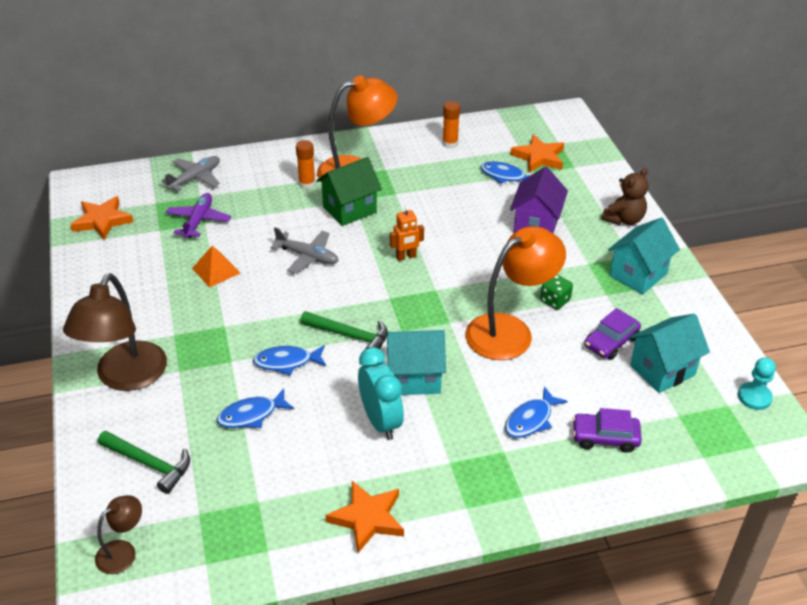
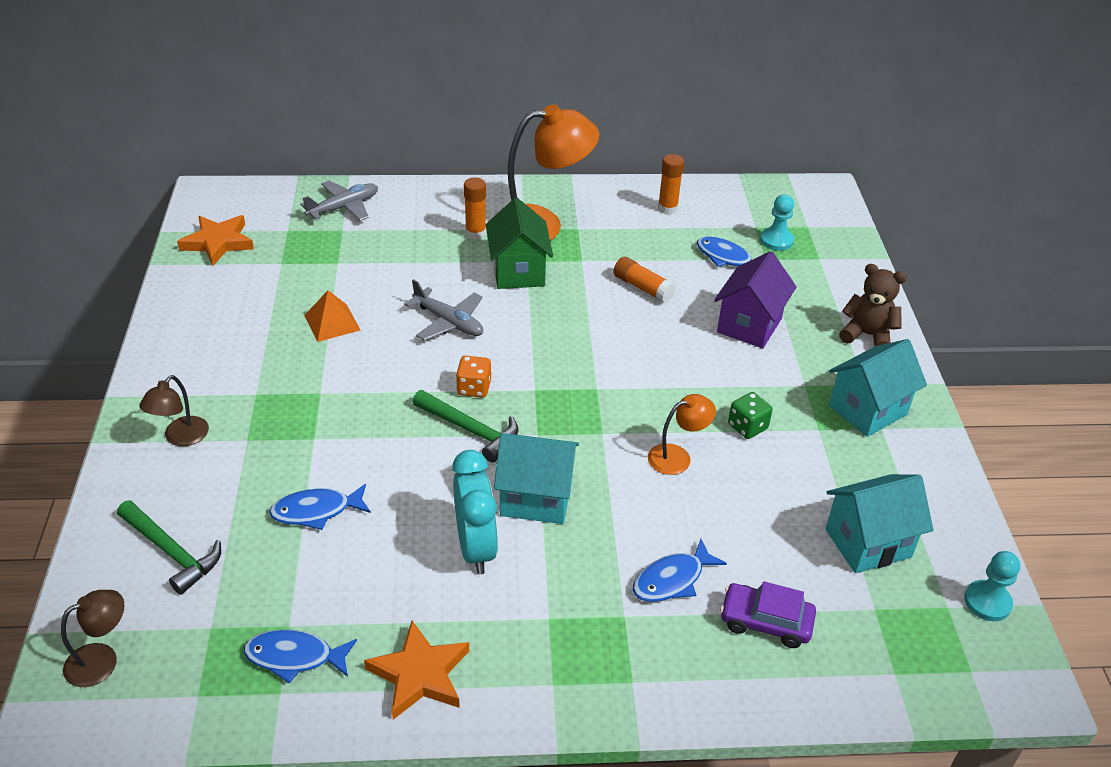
camera: 10 degrees right, 0 degrees up
(126, 377) = (181, 438): brown lamp -> brown lamp, size x0.49
(198, 220) = (331, 259): purple plane -> none
(287, 362) = (382, 451): blue fish -> blue fish (295, 657)
(343, 304) = (474, 388): none -> orange dice
(349, 209) = (518, 272): green house -> green house turned 75 degrees counterclockwise
(406, 257) = (571, 341): orange robot -> none
(448, 208) = (642, 287): none -> orange glue stick
(510, 330) = (677, 456): orange lamp -> orange lamp, size x0.49
(539, 157) = (776, 240): orange star -> turquoise pawn
(611, 342) = (807, 493): purple car -> none
(624, 219) = (867, 335): brown teddy bear -> brown teddy bear turned 120 degrees counterclockwise

